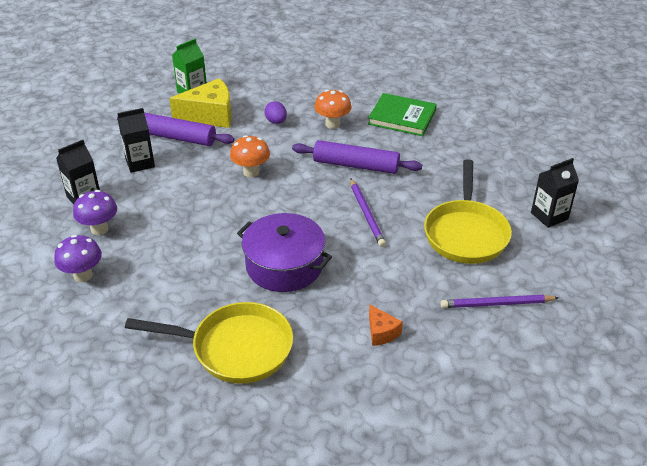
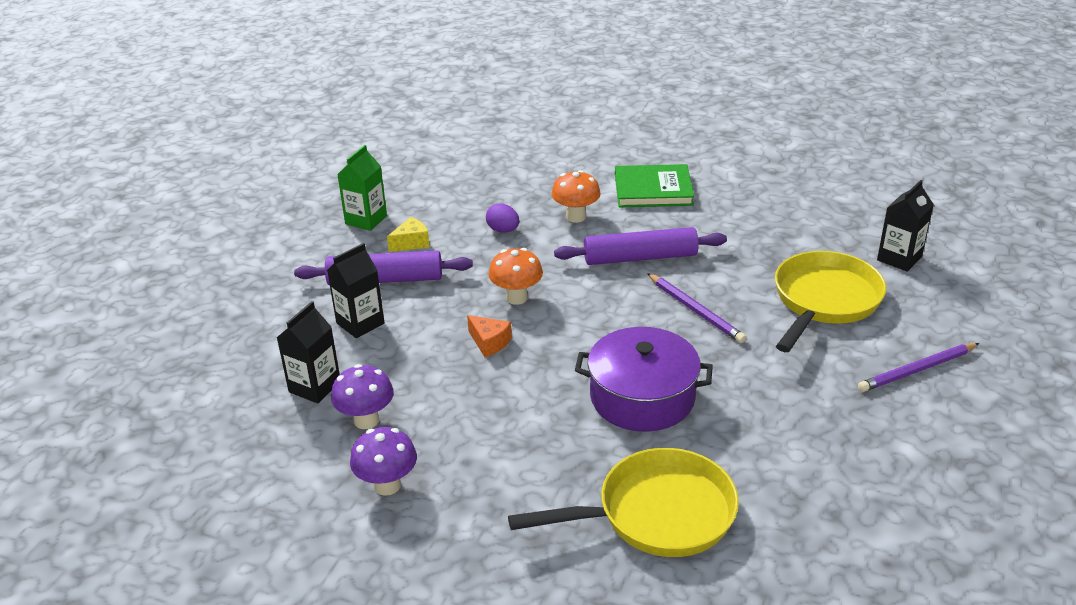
camera: 20 degrees left, 5 degrees down
(210, 115) = (411, 243): yellow cheese -> yellow cheese, size x0.50
(381, 332) = (815, 441): orange cheese -> orange cheese (489, 342)
(466, 233) = (824, 301): yellow pan -> yellow pan turned 135 degrees counterclockwise

